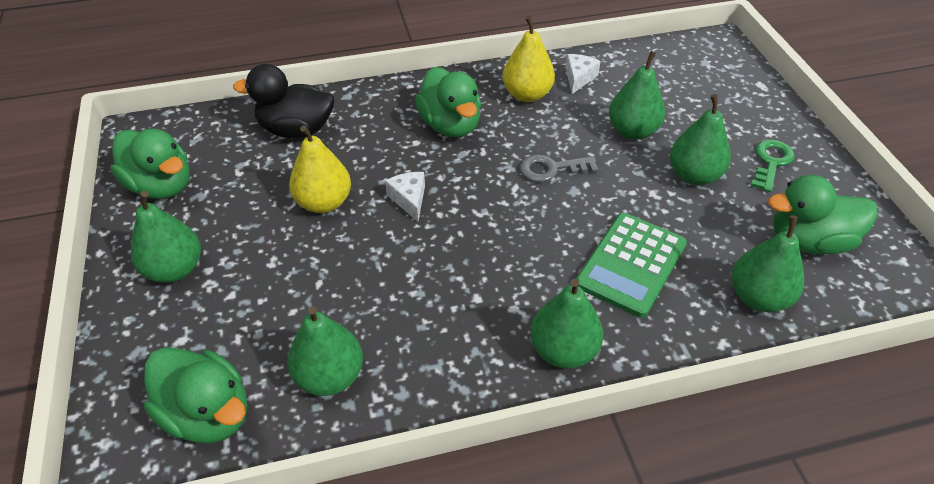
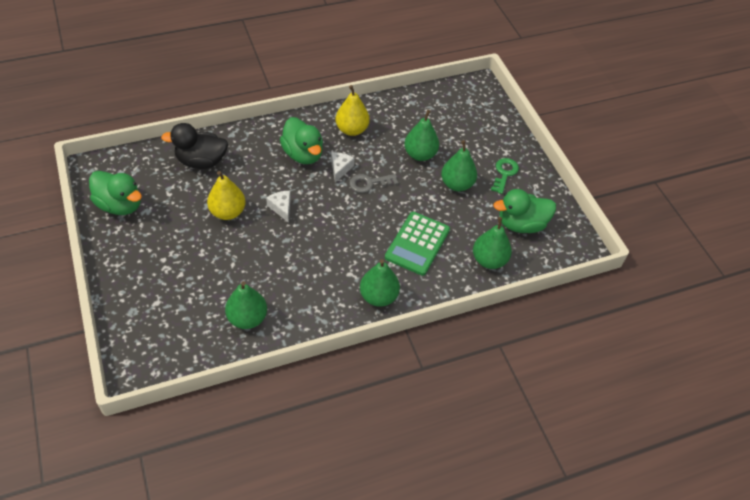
camera: 10 degrees left, 5 degrees up
(175, 269) = (142, 260): green pear -> none
(208, 414) = (181, 343): green duck -> none
(578, 78) = (385, 116): white cheese -> white cheese (340, 169)

